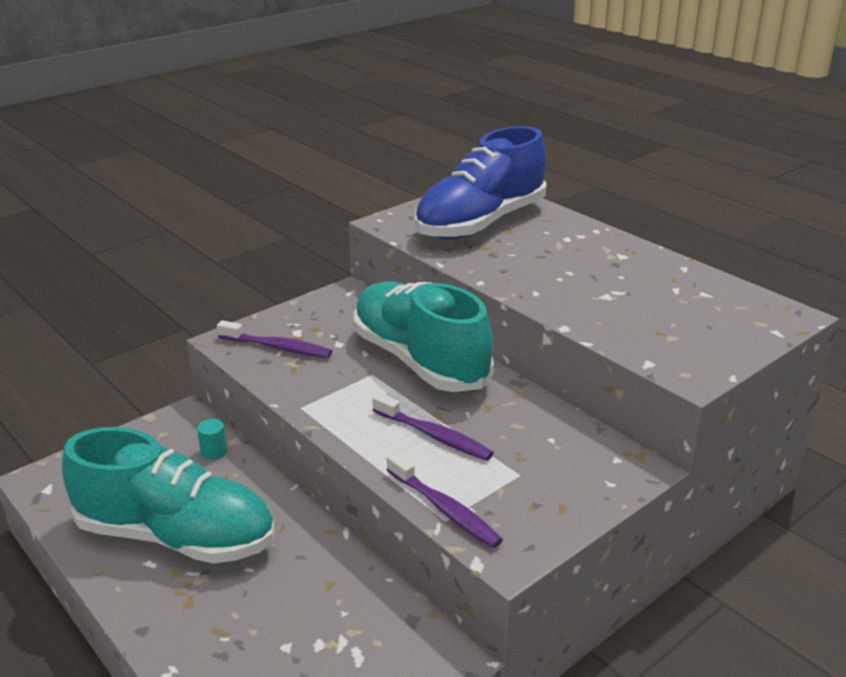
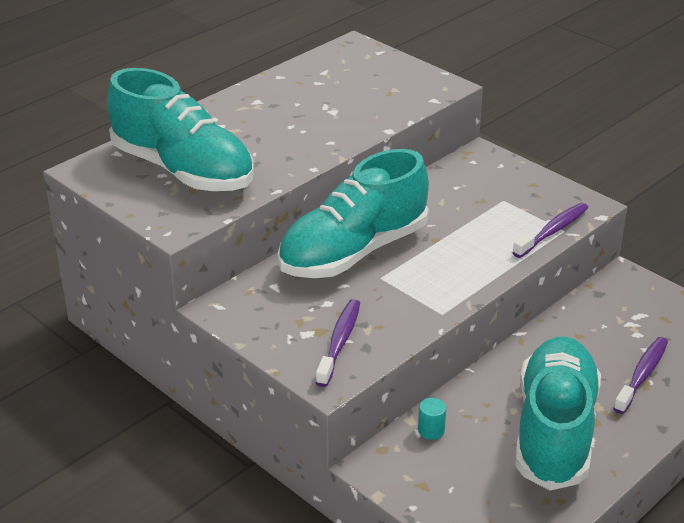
camera: 95 degrees left, 5 degrees up
(434, 436) = (466, 239): purple toothbrush -> purple toothbrush (642, 375)
(481, 223) = (183, 170): blue shoe -> turquoise shoe

